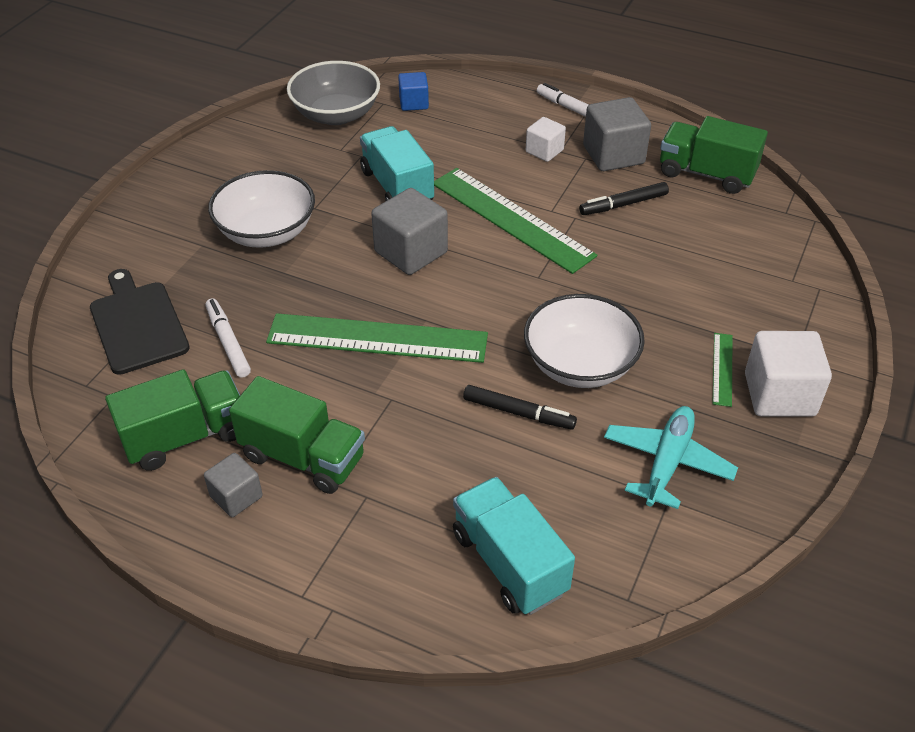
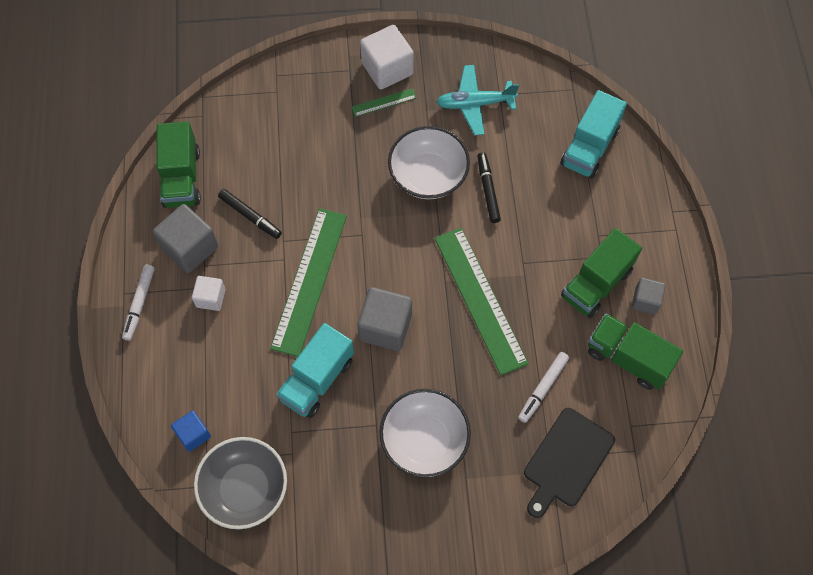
camera: 120 degrees left, 20 degrees up
(303, 457) = (596, 284): green truck -> green truck turned 135 degrees counterclockwise

